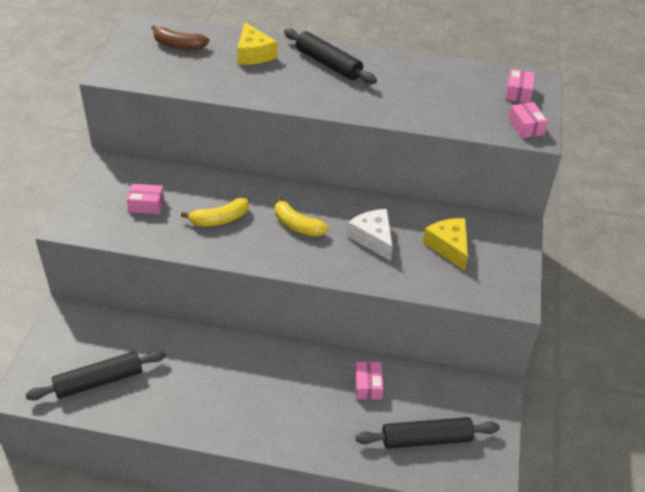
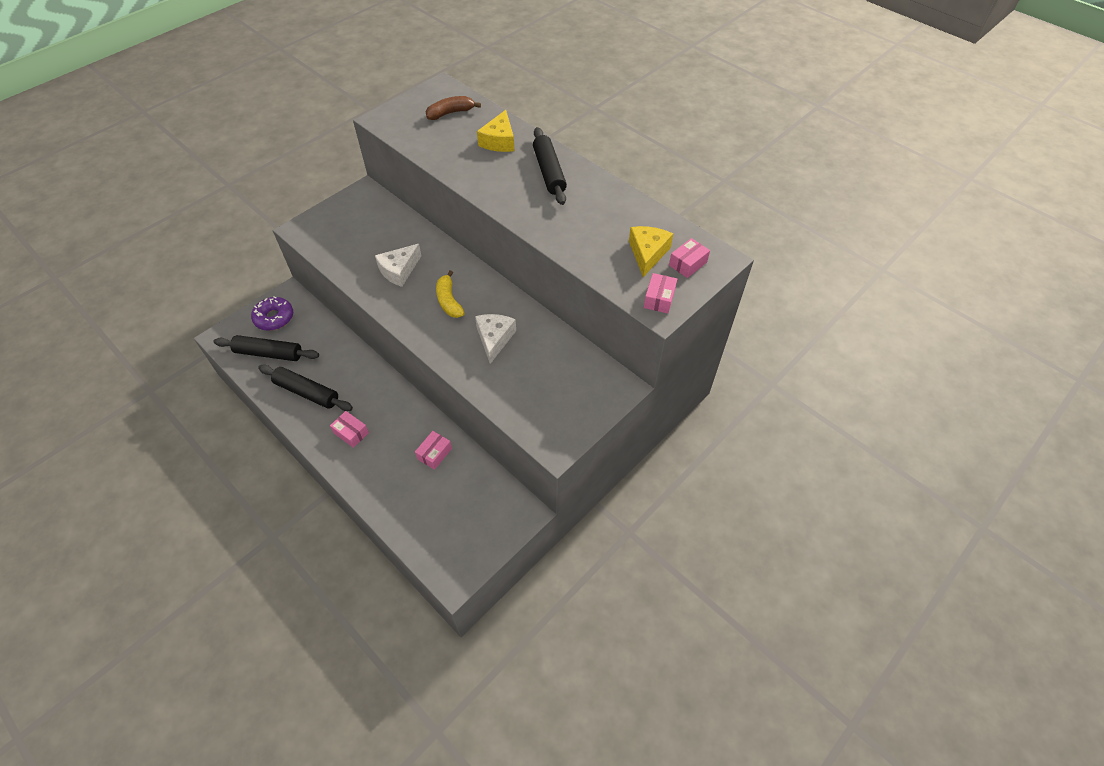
camera: 35 degrees right, 10 degrees up
(70, 344) = (274, 318): none -> purple donut
(146, 205) = (361, 236): pink box -> pink box (351, 433)
(179, 45) = (450, 113): brown banana -> brown banana turned 105 degrees clockwise
(219, 219) = (399, 270): yellow banana -> white cheese
(426, 439) = (438, 518): black rolling pin -> black rolling pin (307, 392)
(448, 247) = (546, 375): yellow cheese -> yellow cheese (647, 253)

